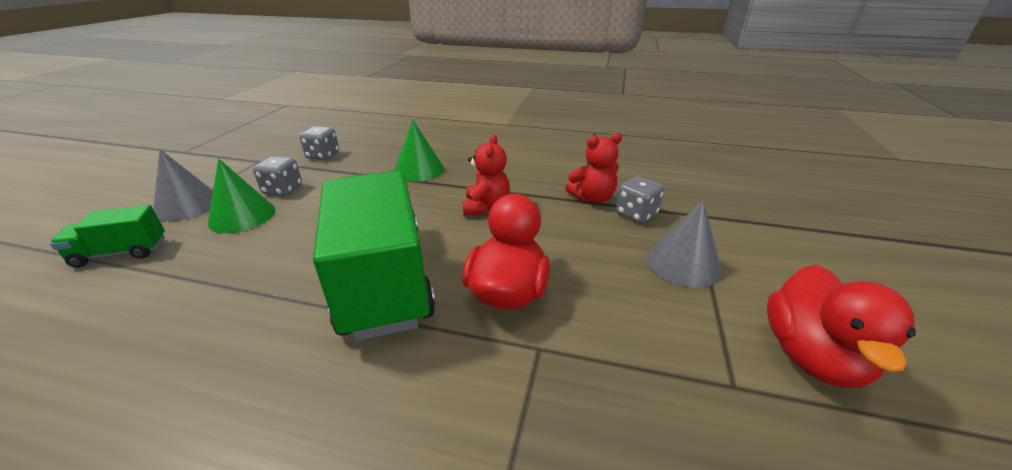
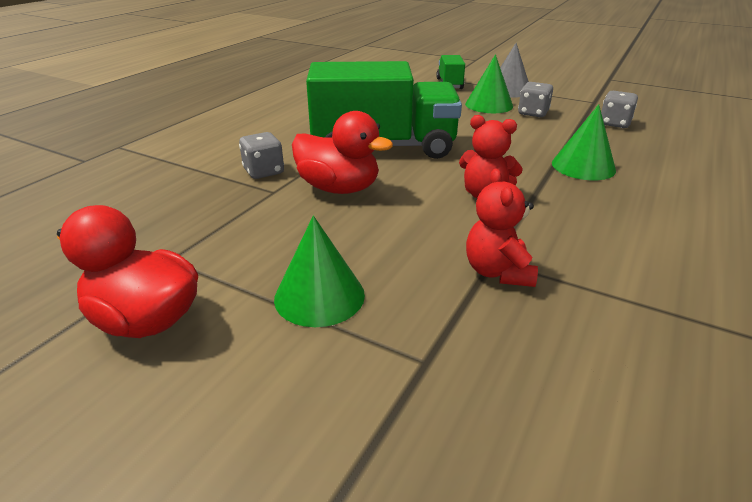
camera: 105 degrees right, 0 degrees up
(636, 214) = (443, 298): grey dice -> grey dice (264, 172)
(683, 263) = (319, 296): grey cone -> green cone

